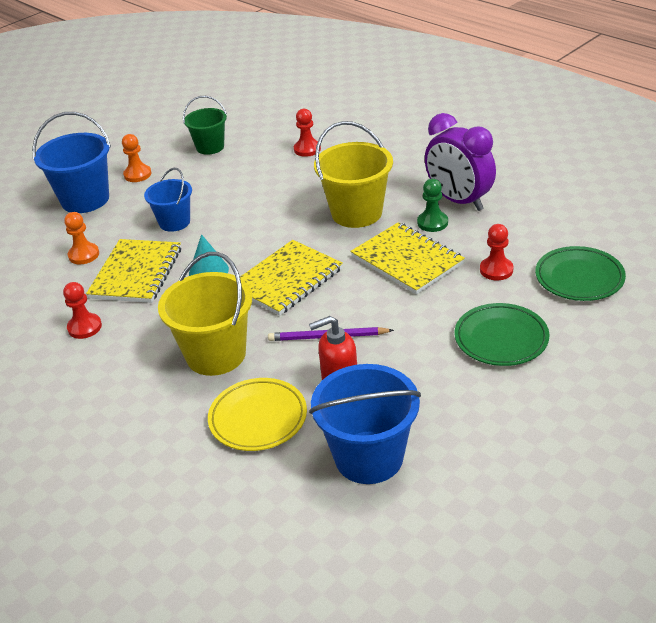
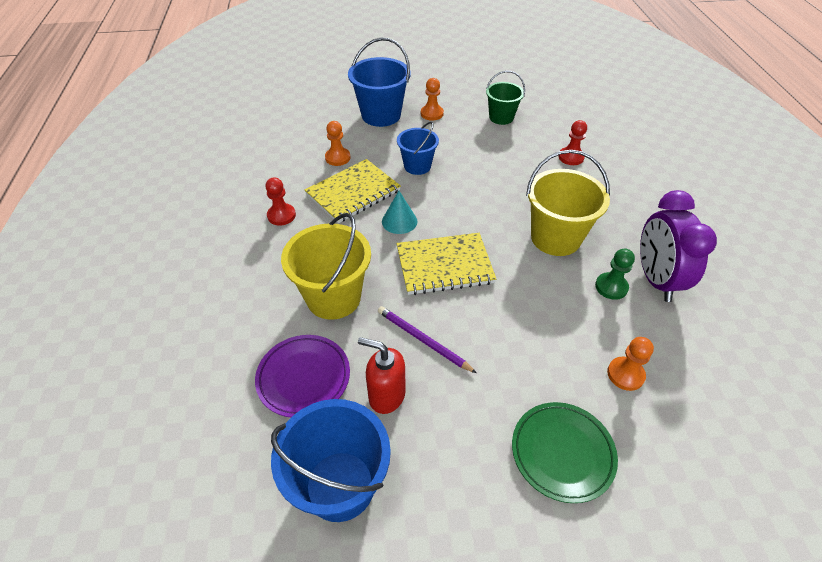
camera: 35 degrees right, 10 degrees up
(258, 418) = (304, 378): yellow plate -> purple plate
(407, 260) = (554, 310): yellow notebook -> none
(496, 270) = (625, 374): red pawn -> orange pawn
(579, 278) = (702, 442): green plate -> none

